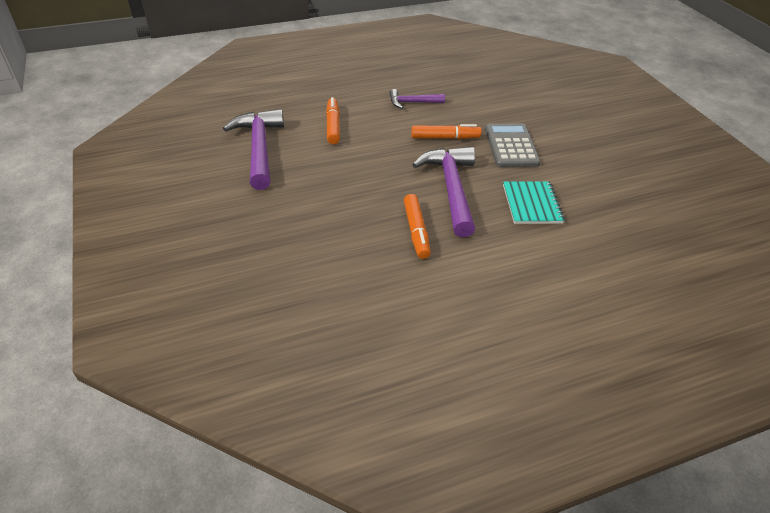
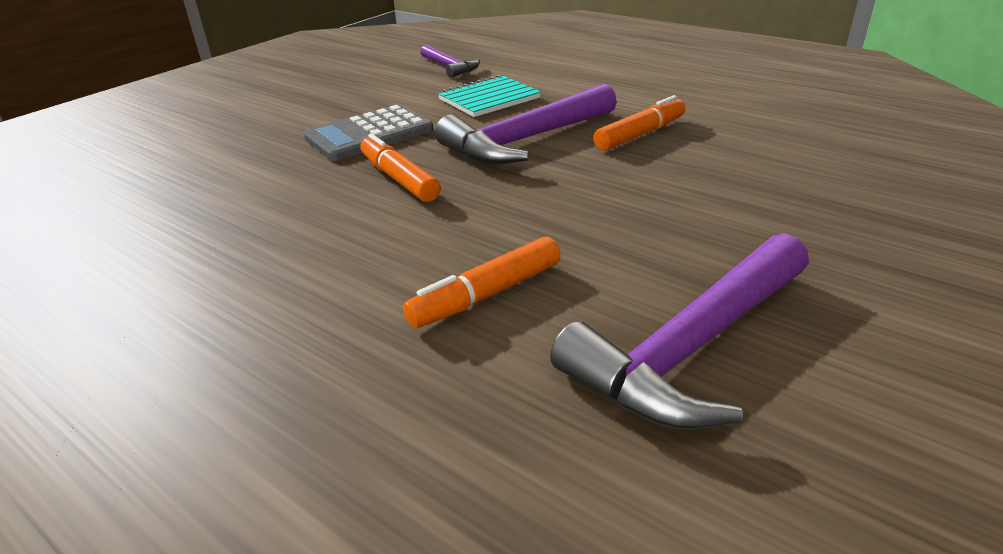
camera: 120 degrees left, 10 degrees down
(412, 102) = (297, 243): purple hammer -> purple hammer (449, 67)

